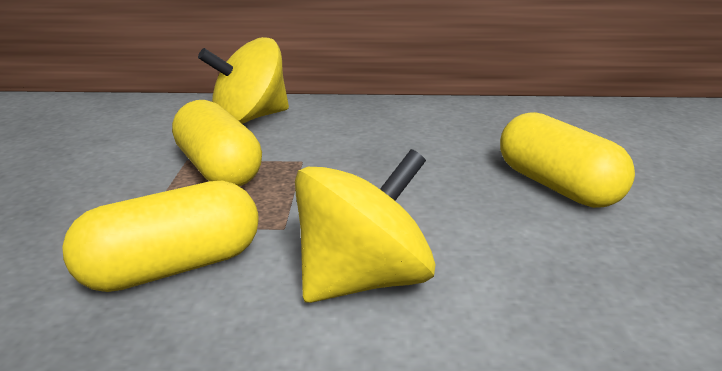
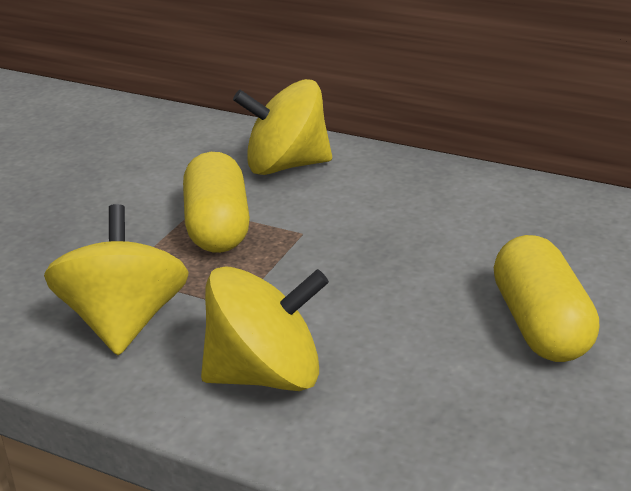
camera: 25 degrees right, 5 degrees up
(172, 267) = (124, 322): yellow capsule -> yellow spinning top

